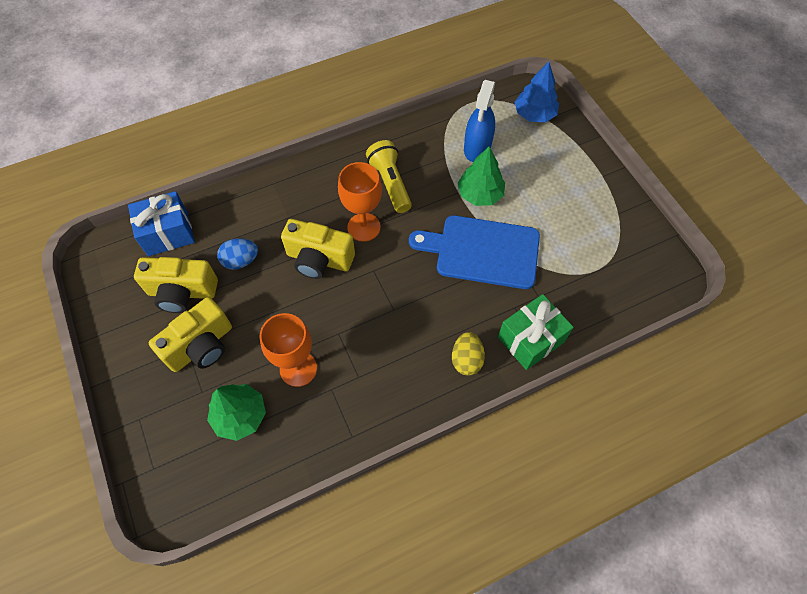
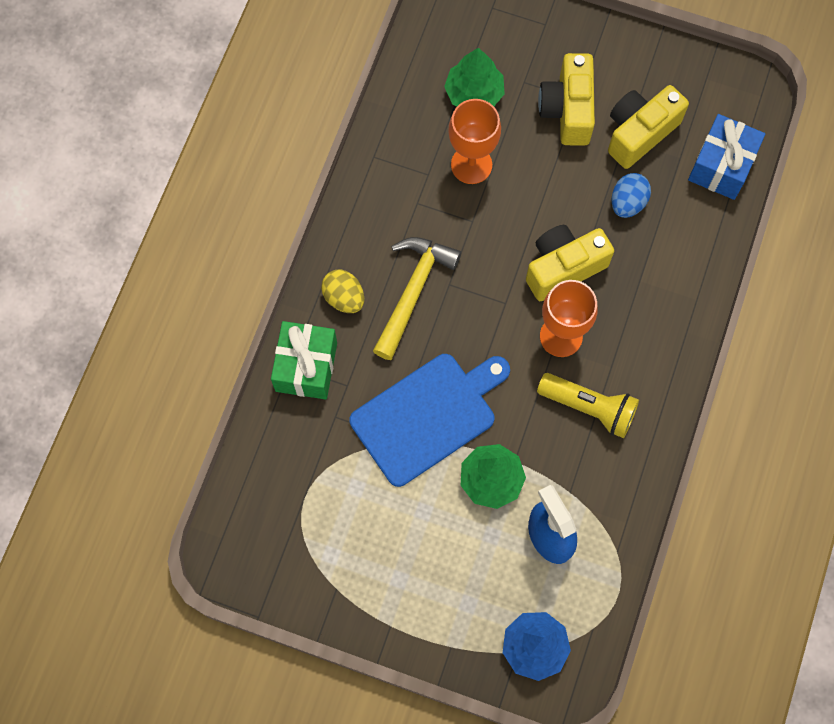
camera: 135 degrees right, 10 degrees up
(419, 324) = (413, 291): none -> yellow hammer

